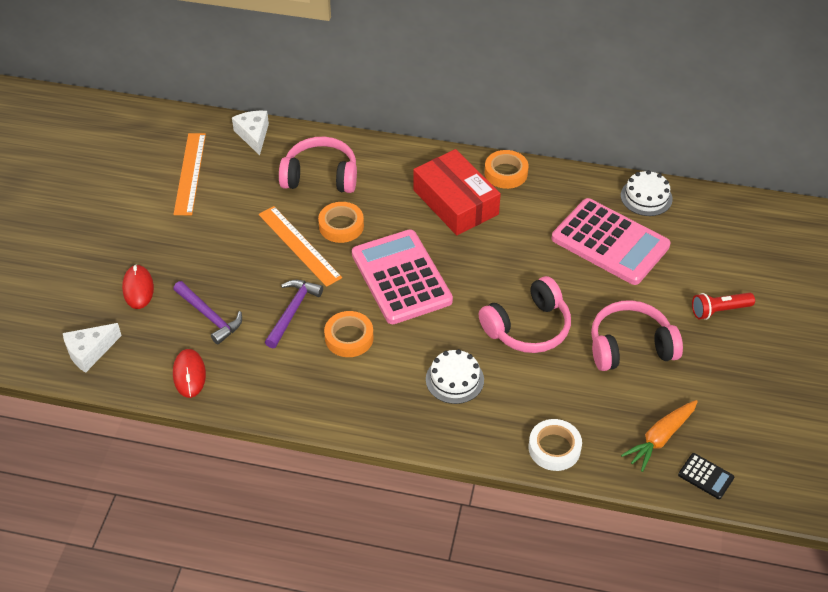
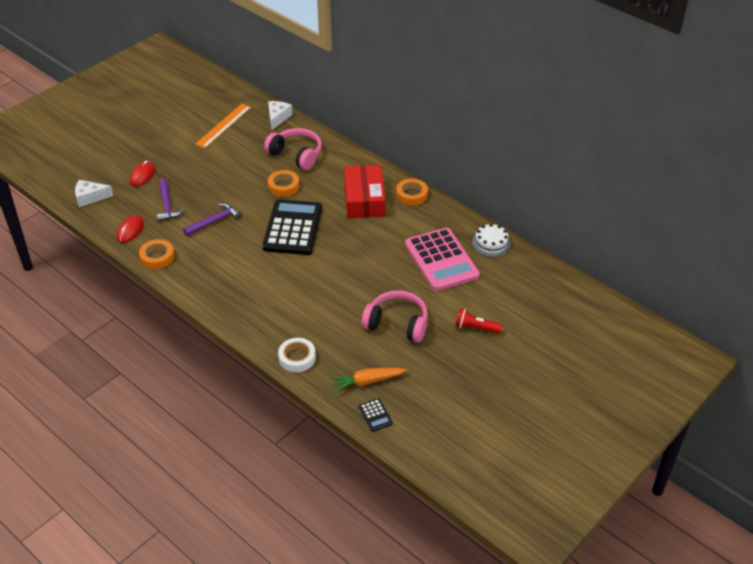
camera: 30 degrees right, 5 degrees down
(299, 245) = (250, 187): orange ruler -> none
(349, 337) = (233, 248): orange tape -> orange tape (157, 257)
(401, 277) = (293, 228): pink calculator -> black calculator
(454, 379) = (273, 295): white cake -> none
(528, 327) = (343, 286): pink headphones -> none

